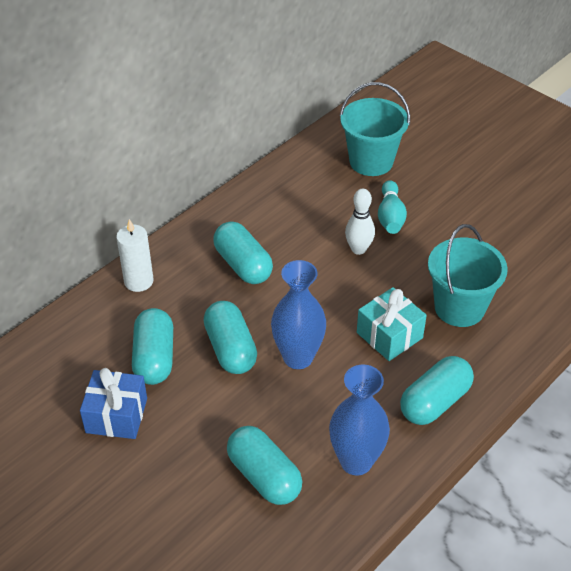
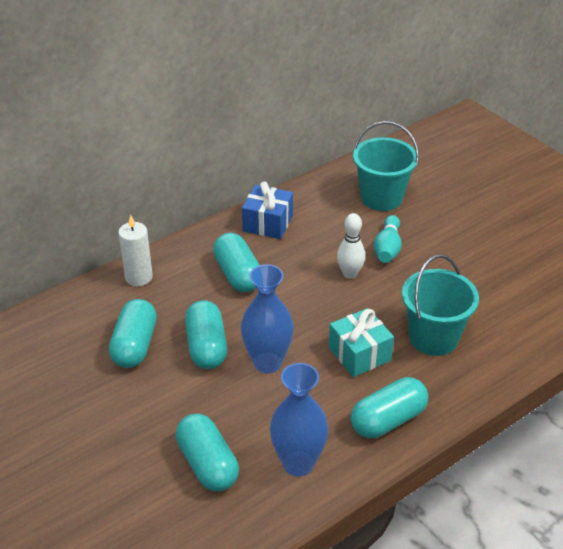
camera: 10 degrees right, 5 degrees down
(116, 415) = (87, 391): blue gift -> blue gift (268, 223)

